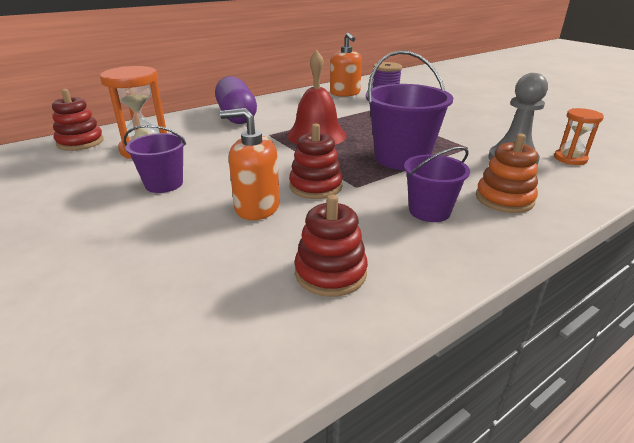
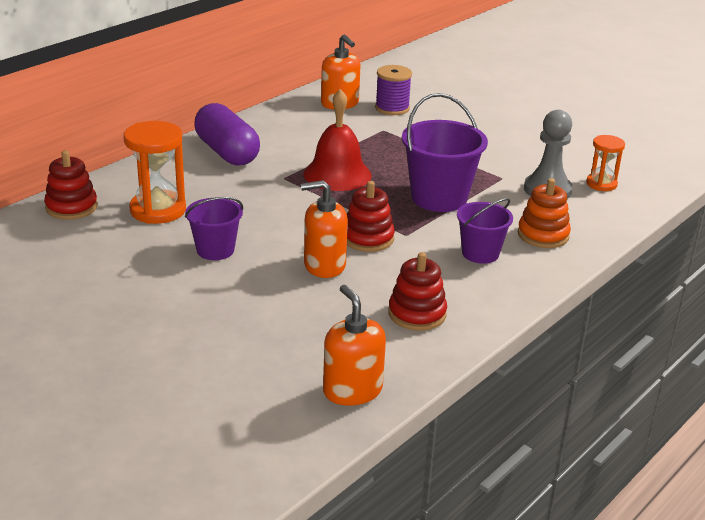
camera: 15 degrees left, 0 degrees up
(184, 381) = (352, 390): none -> orange soap dispenser

